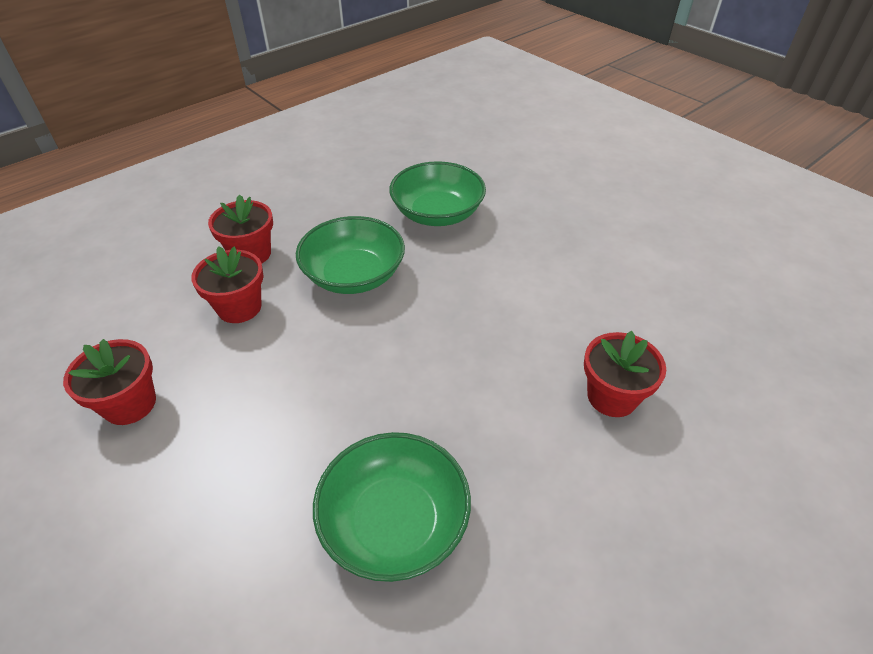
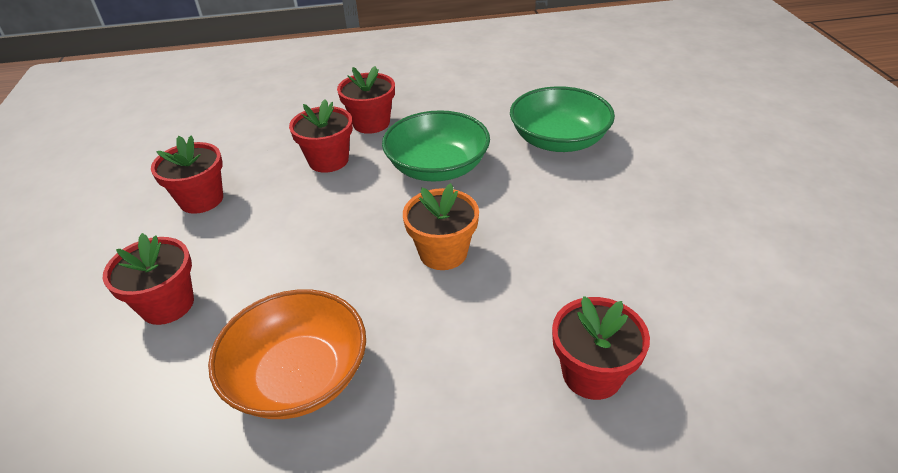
camera: 35 degrees right, 5 degrees down
(196, 528) = (167, 304): none -> red flower pot
(394, 522) = (298, 376): green bowl -> orange bowl
(425, 351) = (443, 253): none -> orange flower pot

